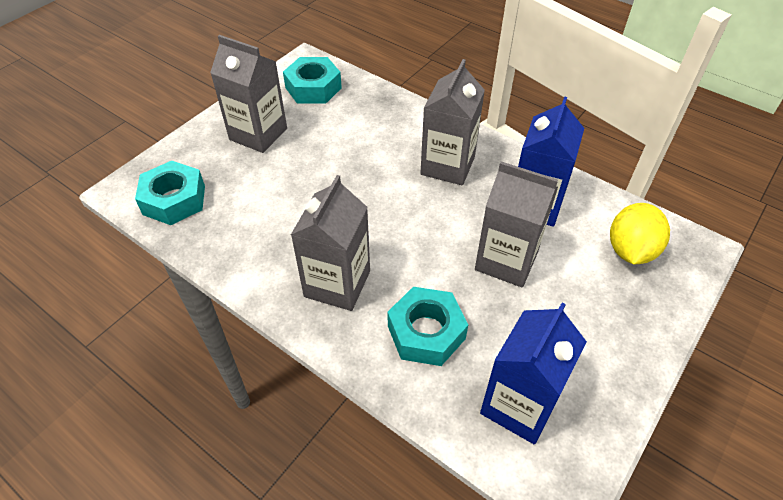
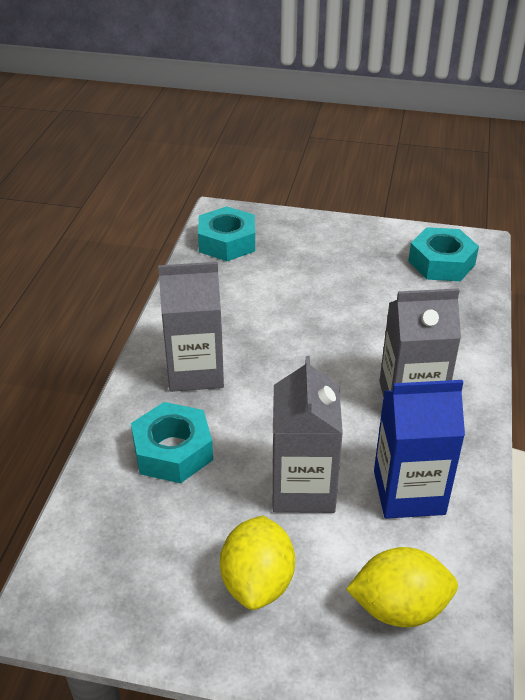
camera: 65 degrees right, 10 degrees down
(258, 134) = (343, 255): grey carton -> none
(519, 405) = (121, 548): blue carton -> none
(585, 321) = (257, 582): none -> yellow lemon

